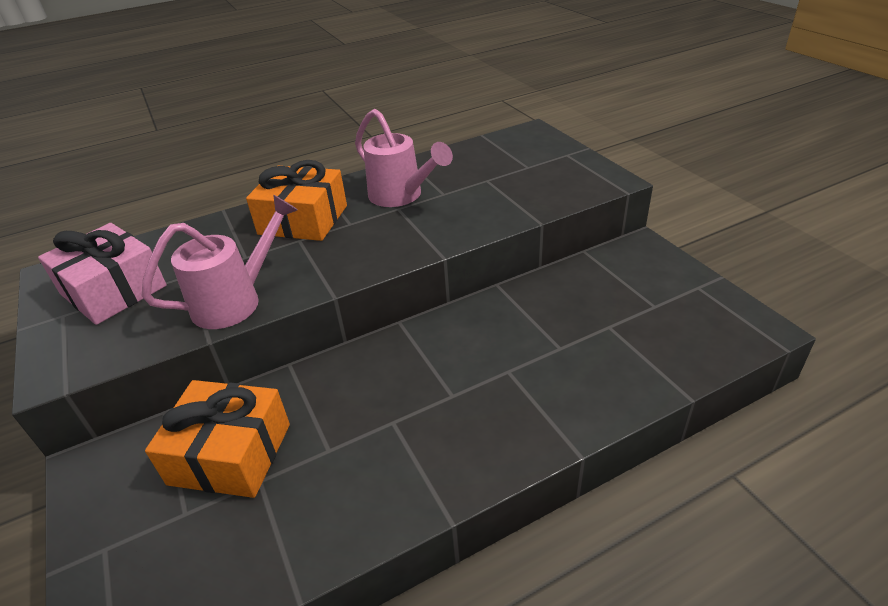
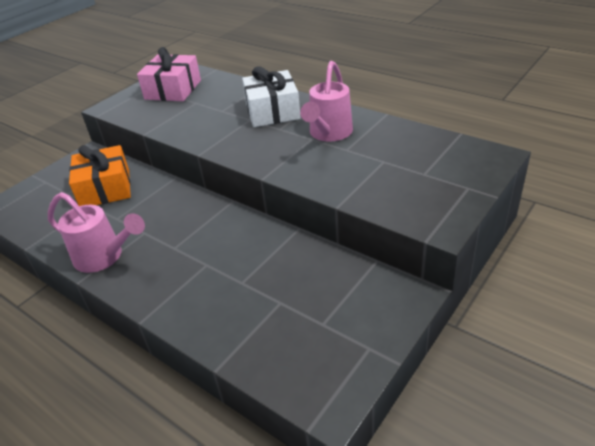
camera: 65 degrees right, 0 degrees up
(236, 301) = (179, 126): pink watering can -> pink watering can (104, 257)
(303, 220) = (272, 111): orange gift -> white gift

